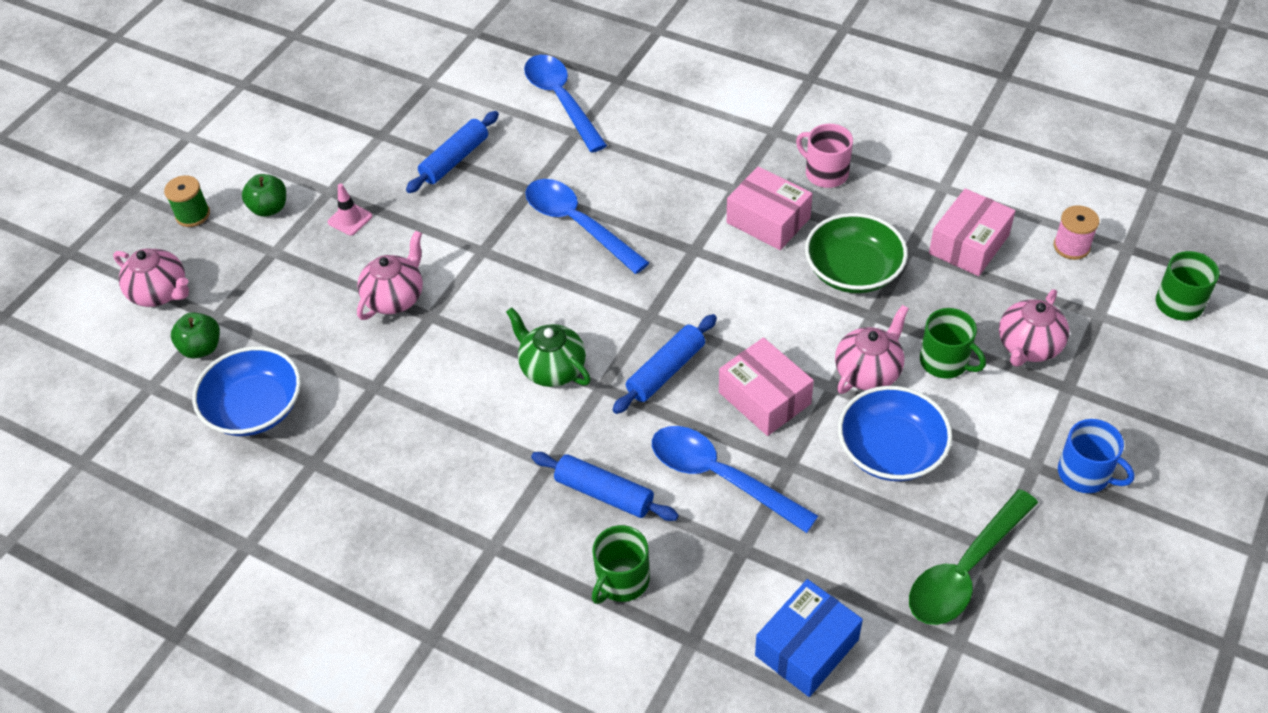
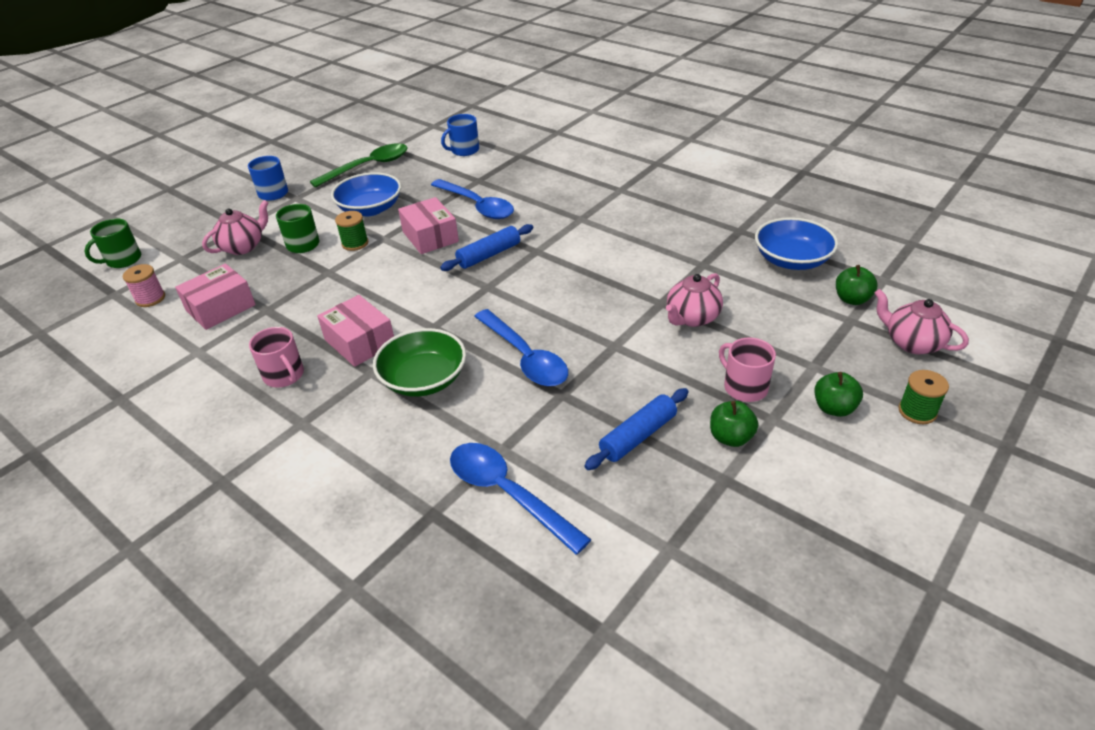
camera: 170 degrees left, 10 degrees down
(350, 219) = (744, 387): pink traffic cone -> pink mug
(371, 169) = (731, 437): none -> green apple
(552, 368) = (569, 263): green teapot -> none
(561, 101) = (508, 494): blue spoon -> blue spoon turned 150 degrees clockwise
(604, 493) = (549, 204): blue rolling pin -> none
(622, 580) = (549, 174): green mug -> none
(806, 647) = (464, 150): blue box -> blue mug
(853, 271) = (320, 299): green bowl -> green bowl (424, 379)
(868, 372) = (355, 243): pink teapot -> green spool

